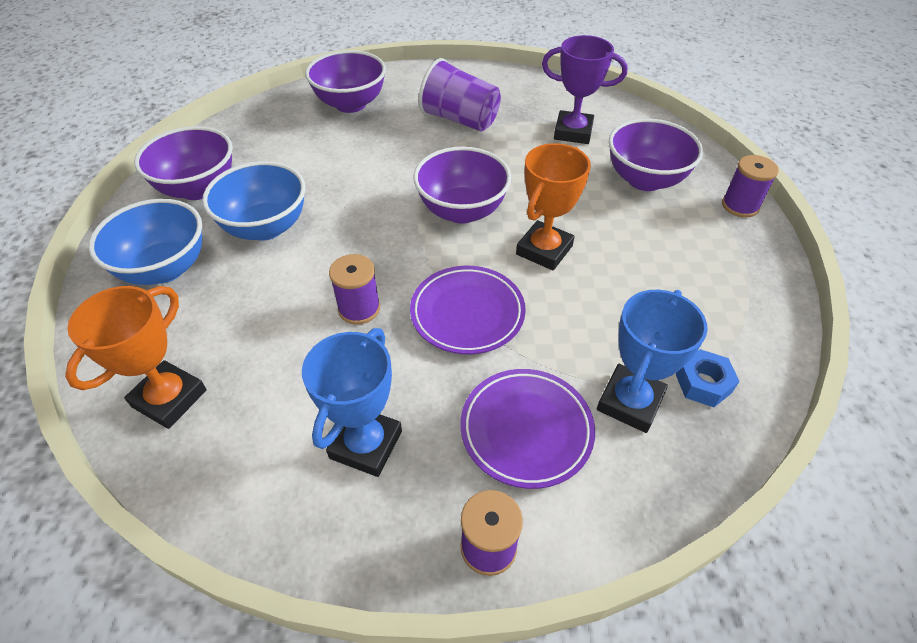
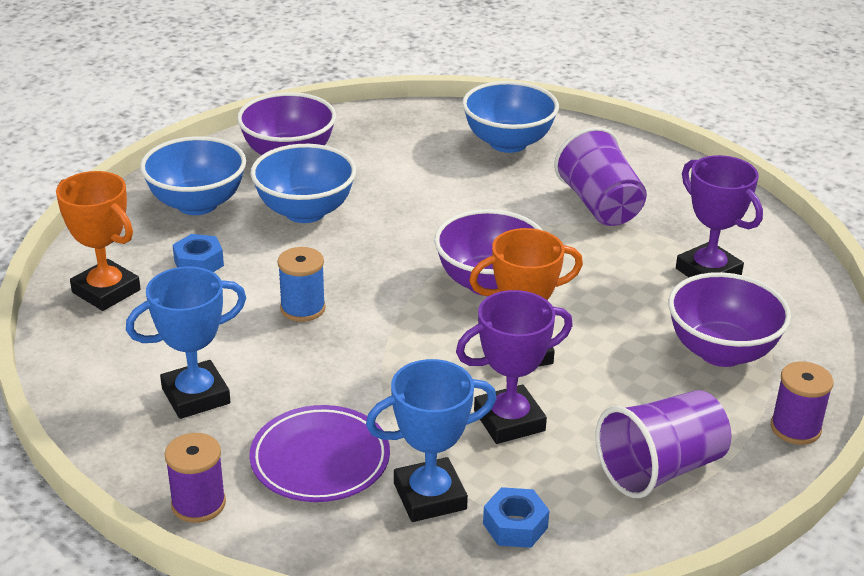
camera: 40 degrees right, 15 degrees down
(169, 398) = (106, 291): orange trophy -> orange trophy turned 60 degrees clockwise
(227, 320) = (199, 263): none -> blue nut
(350, 104) = (508, 143): purple bowl -> blue bowl
(359, 308) = (303, 308): purple spool -> blue spool
(467, 313) = (384, 360): purple plate -> none
(600, 305) = (509, 421): none -> purple trophy
(718, 280) = (660, 469): none -> purple cup

